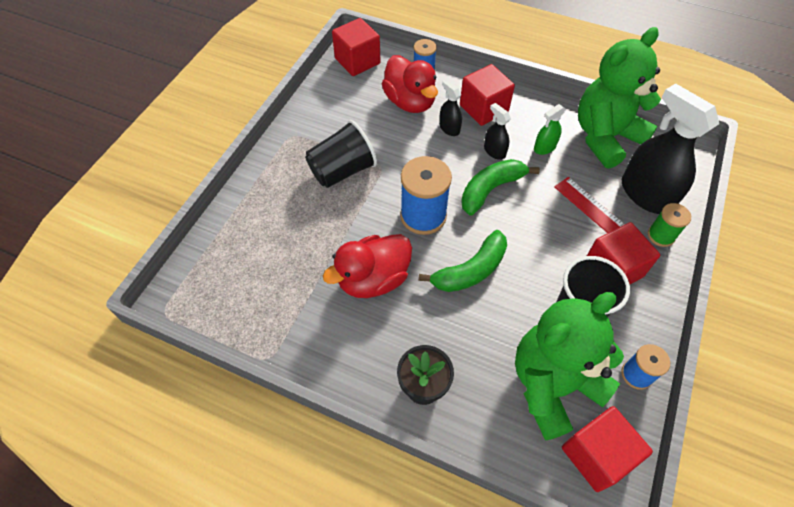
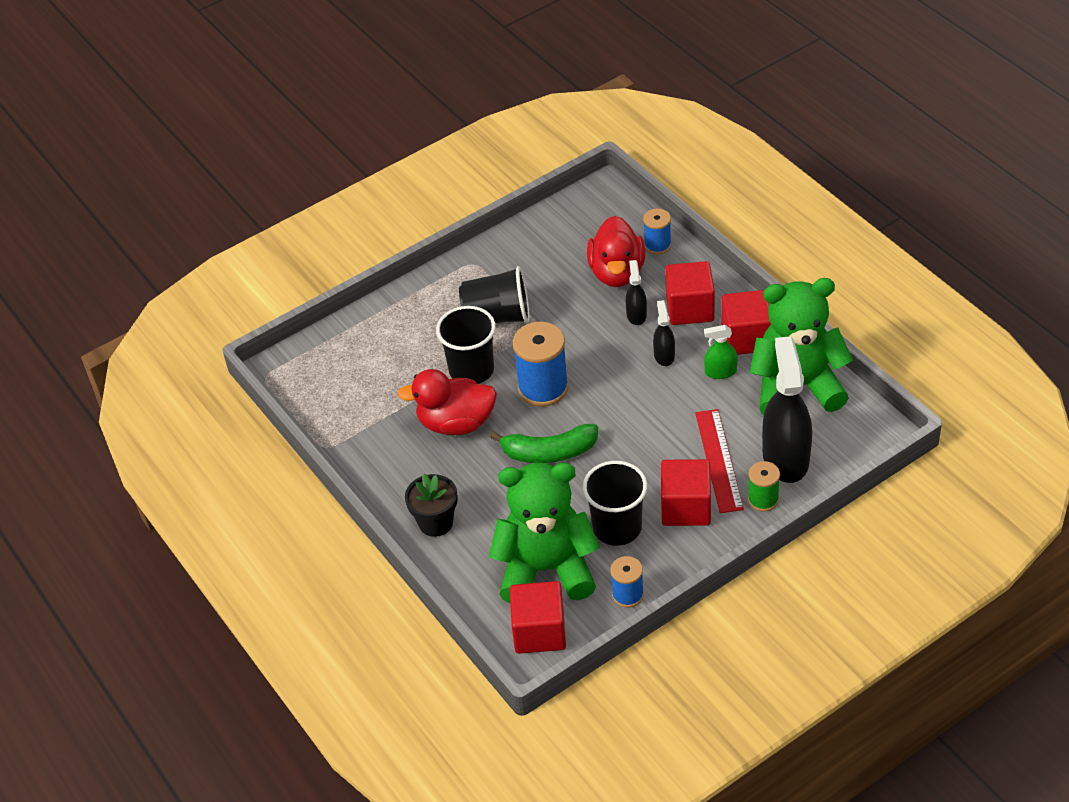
camera: 35 degrees right, 10 degrees down
(353, 225) = (471, 370): none -> black cup
(357, 61) = (595, 208): red cube -> red cube (746, 338)
(490, 189) = (628, 390): green banana -> none

